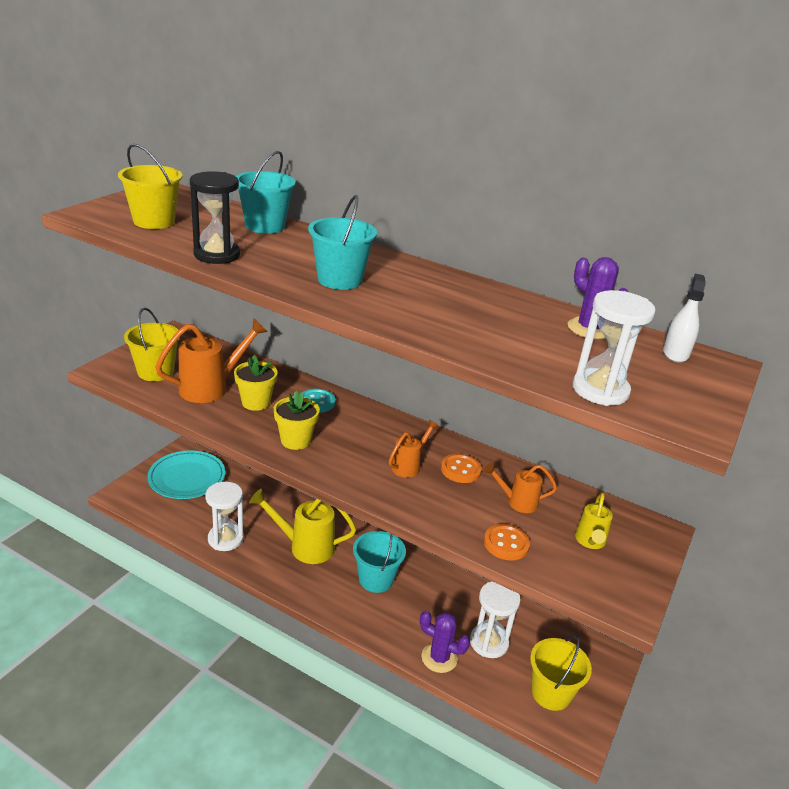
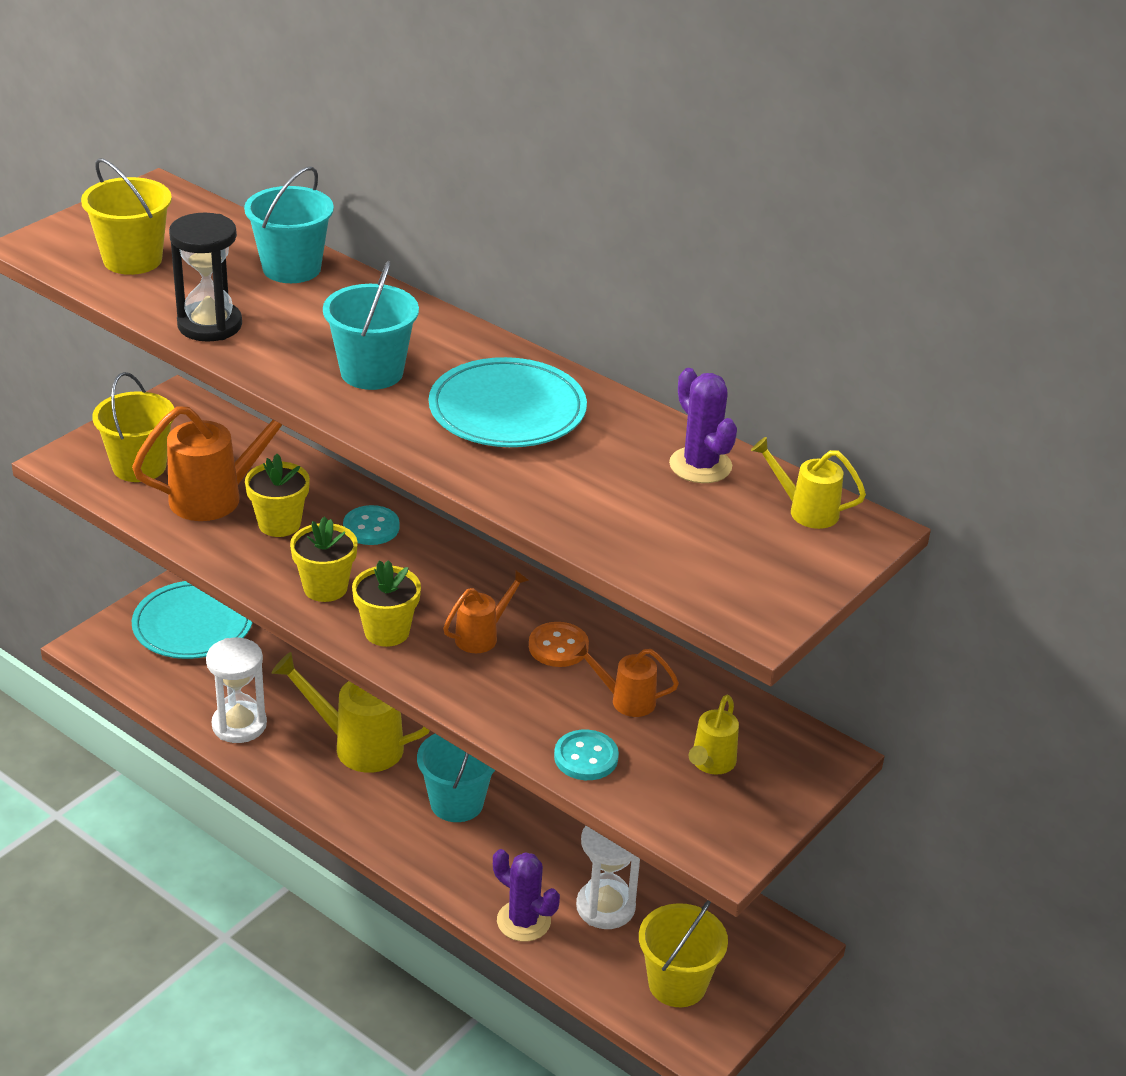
camera: 10 degrees right, 5 degrees up
(344, 466) = (387, 631): none -> yellow flower pot
(442, 300) = (507, 410): none -> turquoise plate
(506, 544) = (586, 757): orange button -> turquoise button
(600, 390) = (660, 563): white hourglass -> none
(675, 353) = (805, 510): white spray bottle -> yellow watering can

